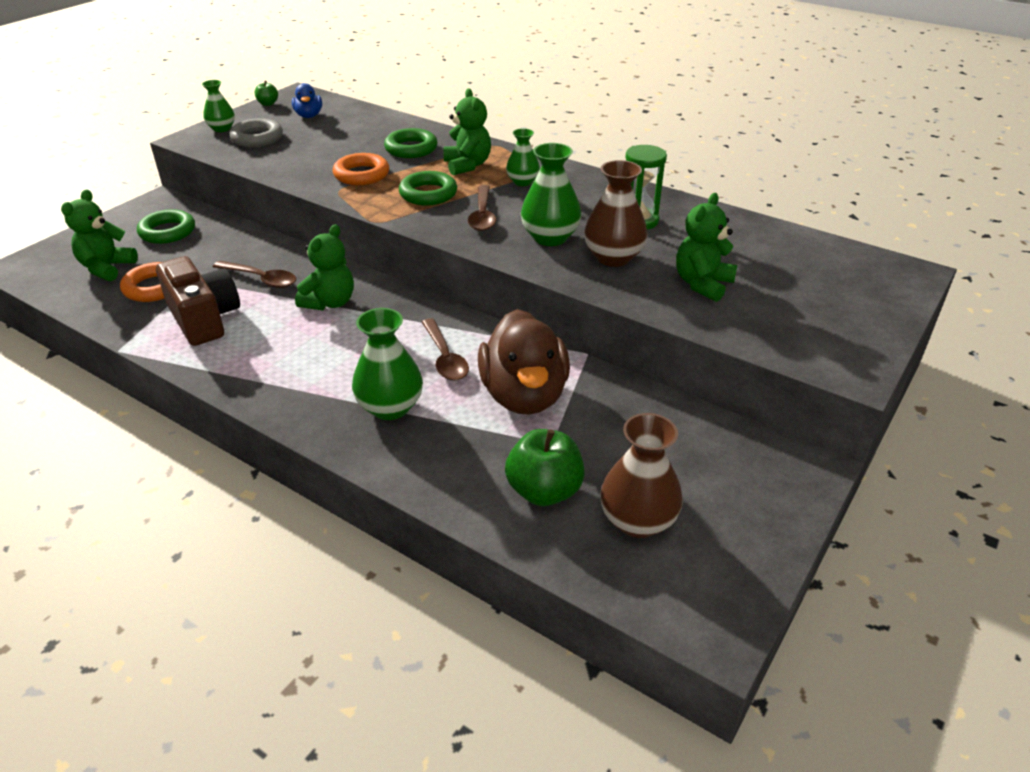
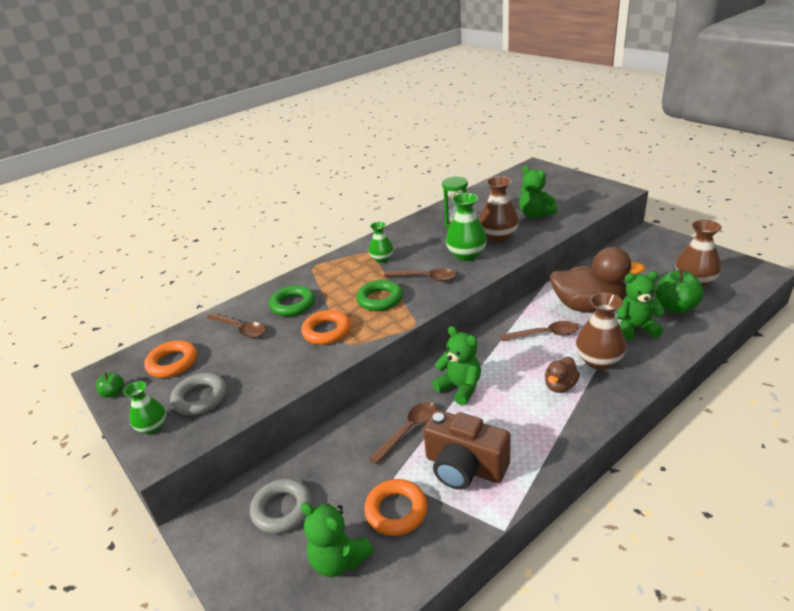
camera: 70 degrees left, 5 degrees down
(167, 232) = (282, 509): green ring -> grey ring
(204, 319) = (464, 467): brown camera -> brown camera turned 135 degrees counterclockwise
(309, 116) = (172, 363): blue duck -> orange ring
(335, 376) = (560, 386): none -> brown duck
(363, 132) = (240, 329): none -> brown spoon
(390, 407) = (598, 360): green vase -> brown vase
(467, 165) = (341, 280): green teddy bear -> green teddy bear (635, 328)

